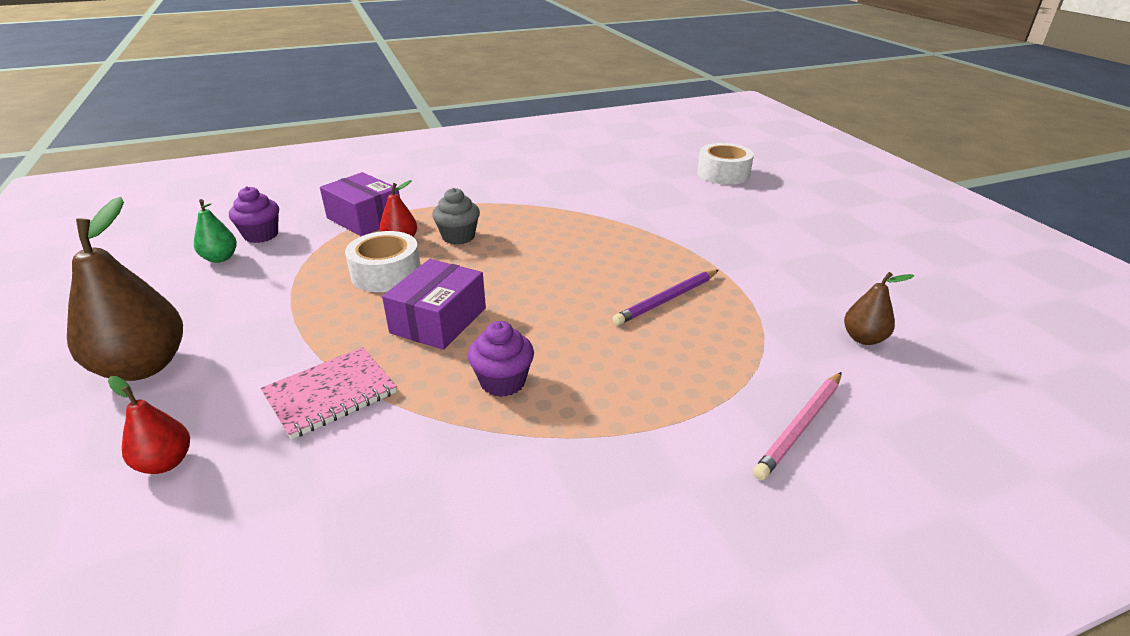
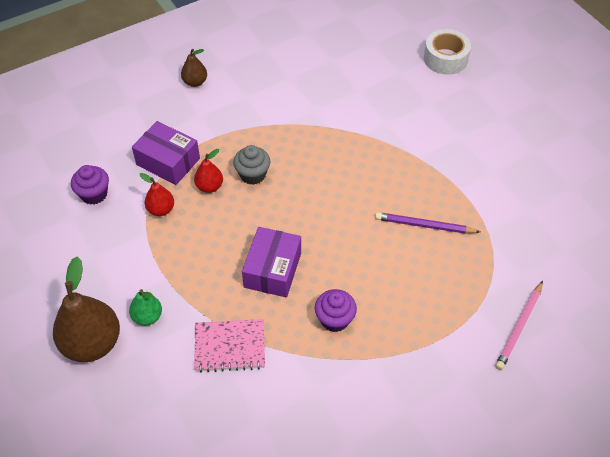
camera: 10 degrees left, 20 degrees up
(165, 463) = (157, 413): red pear -> red pear (161, 209)
(220, 258) = (78, 227): green pear -> green pear (147, 316)
(330, 394) = (230, 347): pink notebook -> pink notebook turned 45 degrees clockwise
(386, 273) = (215, 226): white tape -> none
(667, 299) = (424, 225): purple pencil -> purple pencil turned 60 degrees clockwise
(863, 338) = (556, 245): brown pear -> brown pear (195, 82)

